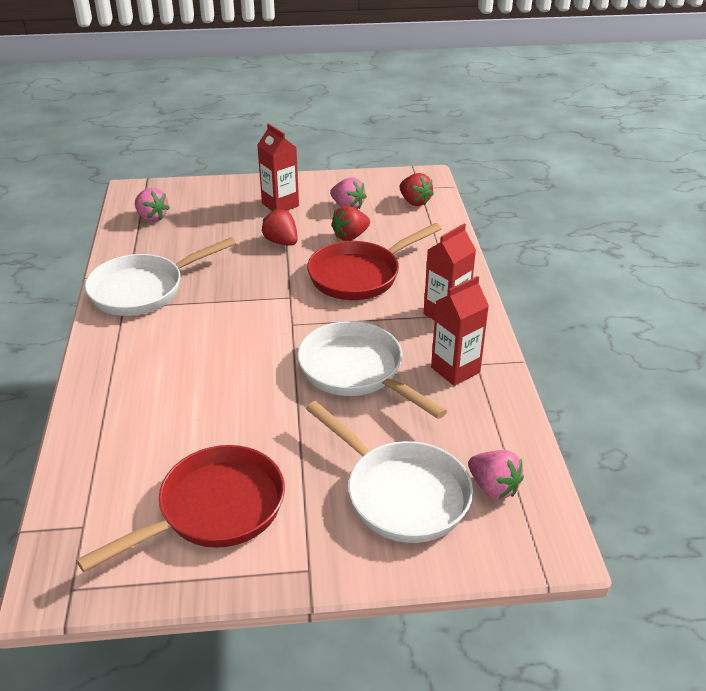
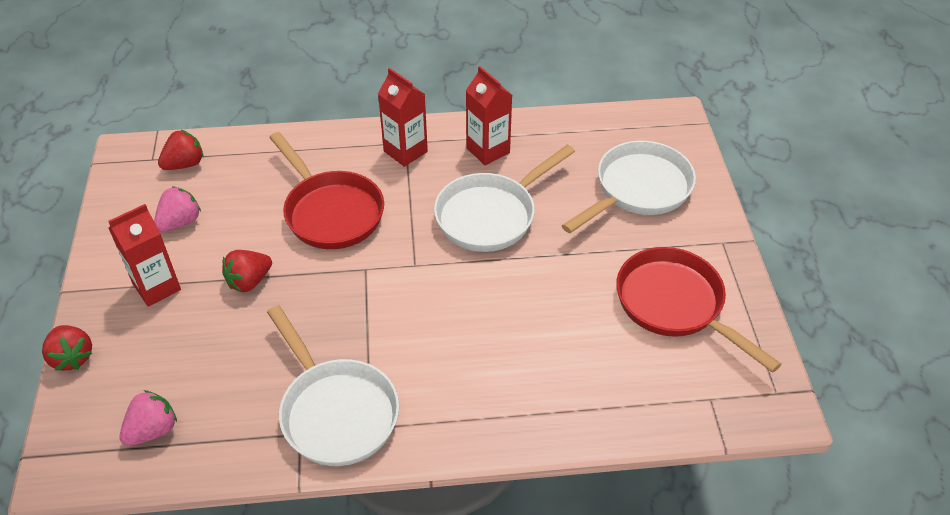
camera: 90 degrees left, 10 degrees up
(350, 236) = (249, 219): red strawberry -> red strawberry (72, 357)
(493, 487) = (624, 139): pink strawberry -> none

